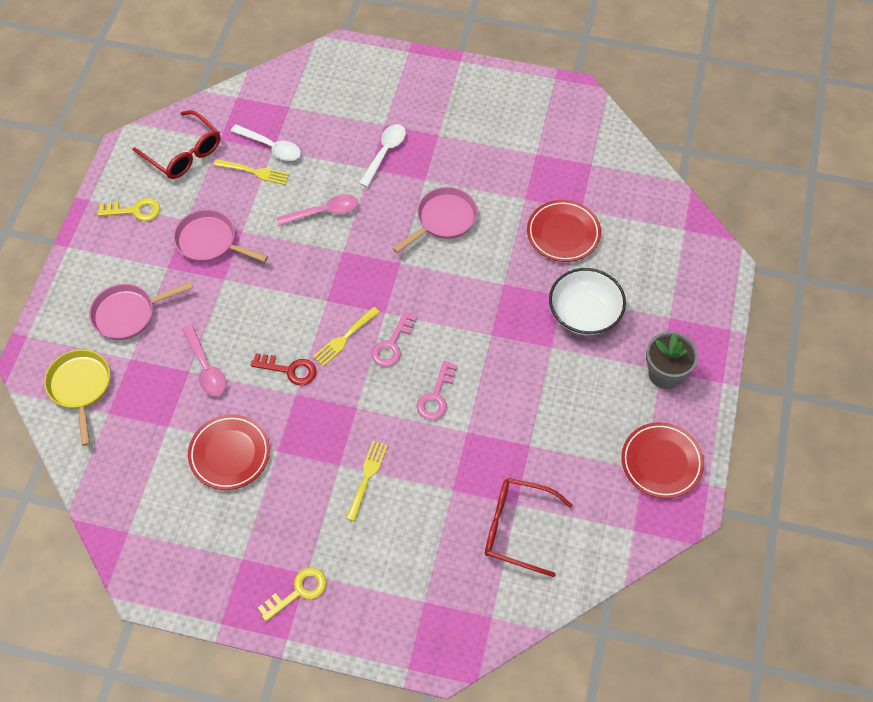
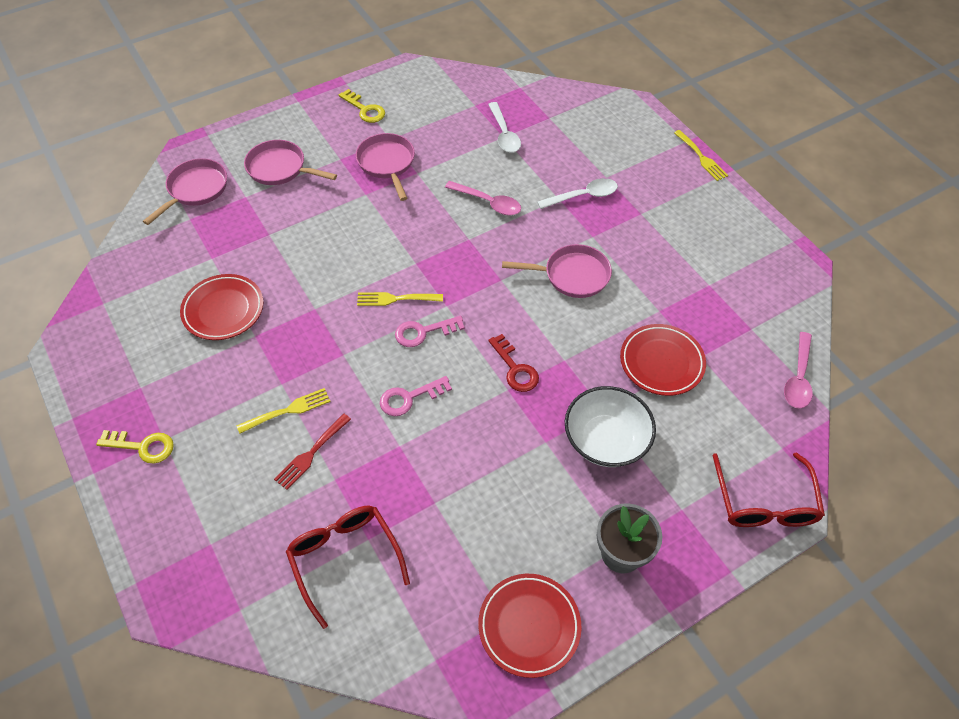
camera: 45 degrees right, 5 degrees down
(80, 387) = (195, 190): yellow pan -> pink pan
(184, 153) = (440, 97): red glasses -> red glasses (764, 502)
(206, 367) = (282, 240): pink spoon -> pink spoon (798, 377)
(255, 172) = (472, 142): yellow fork -> yellow fork (701, 157)
(289, 370) = (332, 288): red key -> red key (515, 368)
(417, 489) = (311, 453): none -> red fork

